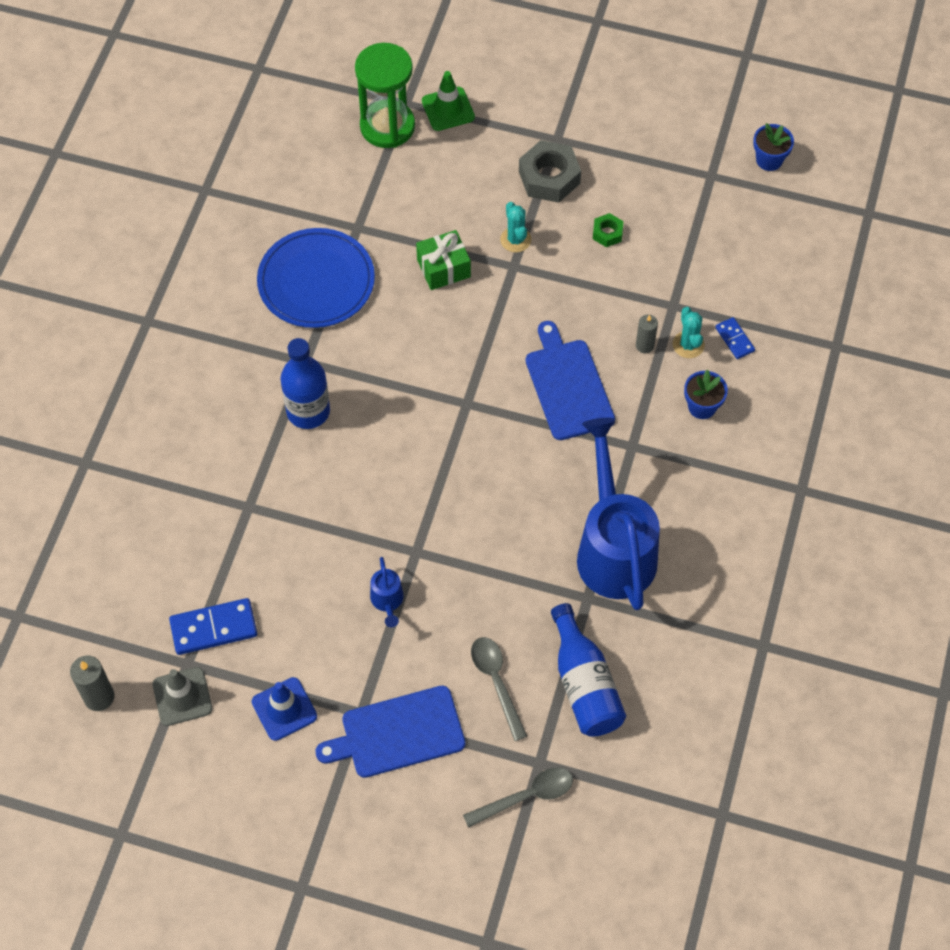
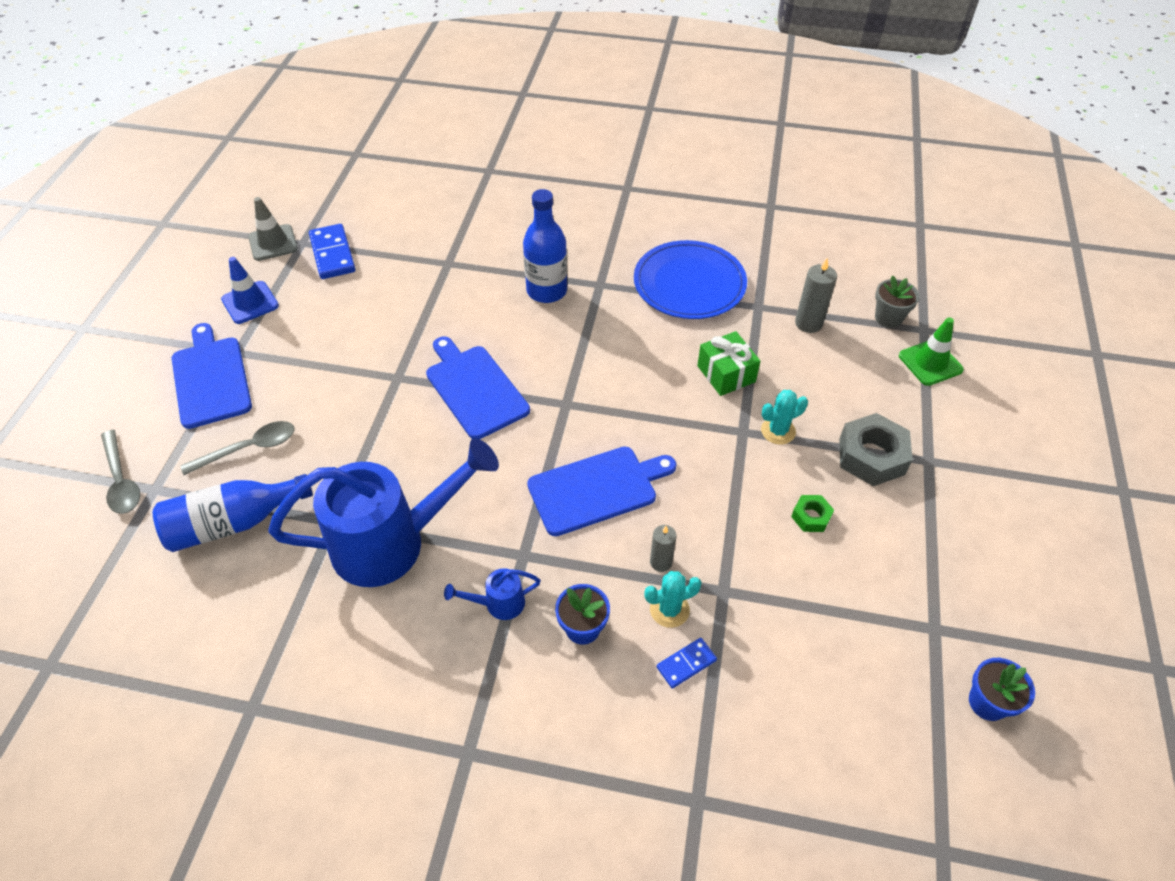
camera: 85 degrees right, 10 degrees down
(99, 697) = (281, 200): grey candle -> grey candle (808, 323)
(387, 126) = (888, 318): green hourglass -> grey flower pot
(387, 601) = (346, 361): blue watering can -> blue watering can (499, 603)
(439, 481) = (475, 389): none -> blue cutting board

